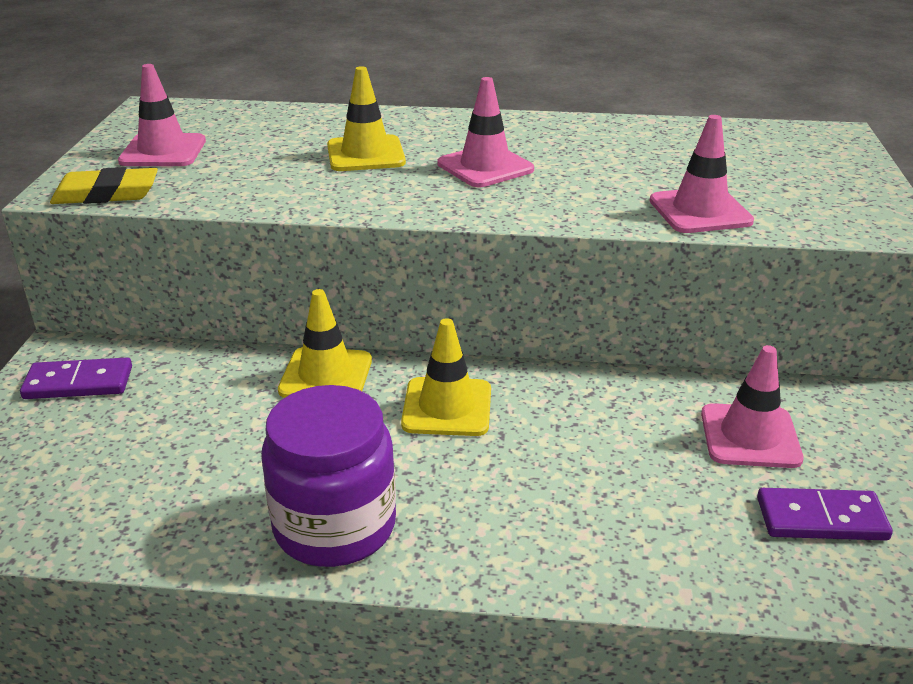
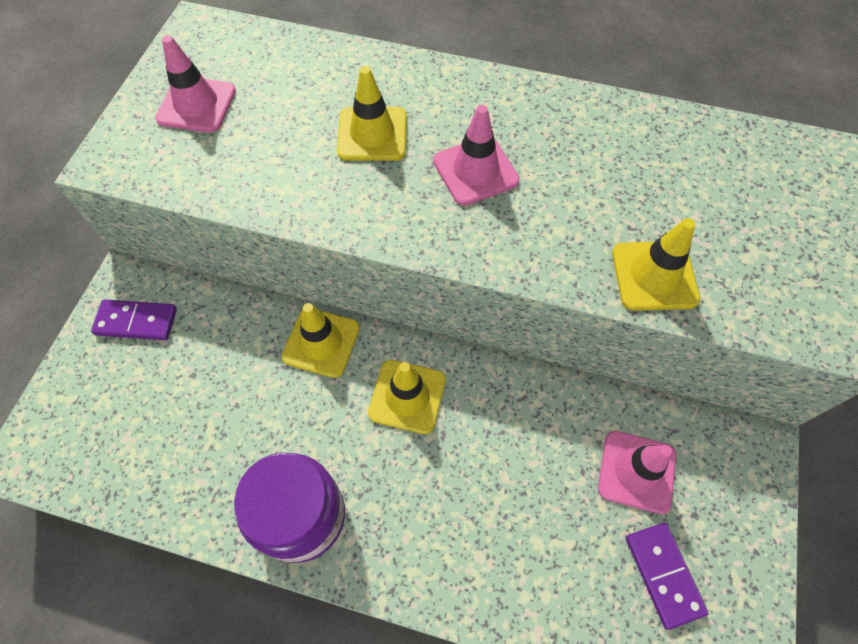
camera: 10 degrees right, 30 degrees up
(106, 194) = (140, 171): yellow eraser -> none
(700, 211) = (654, 276): pink traffic cone -> yellow traffic cone
(821, 519) = (663, 574): purple domino -> purple domino turned 60 degrees clockwise

